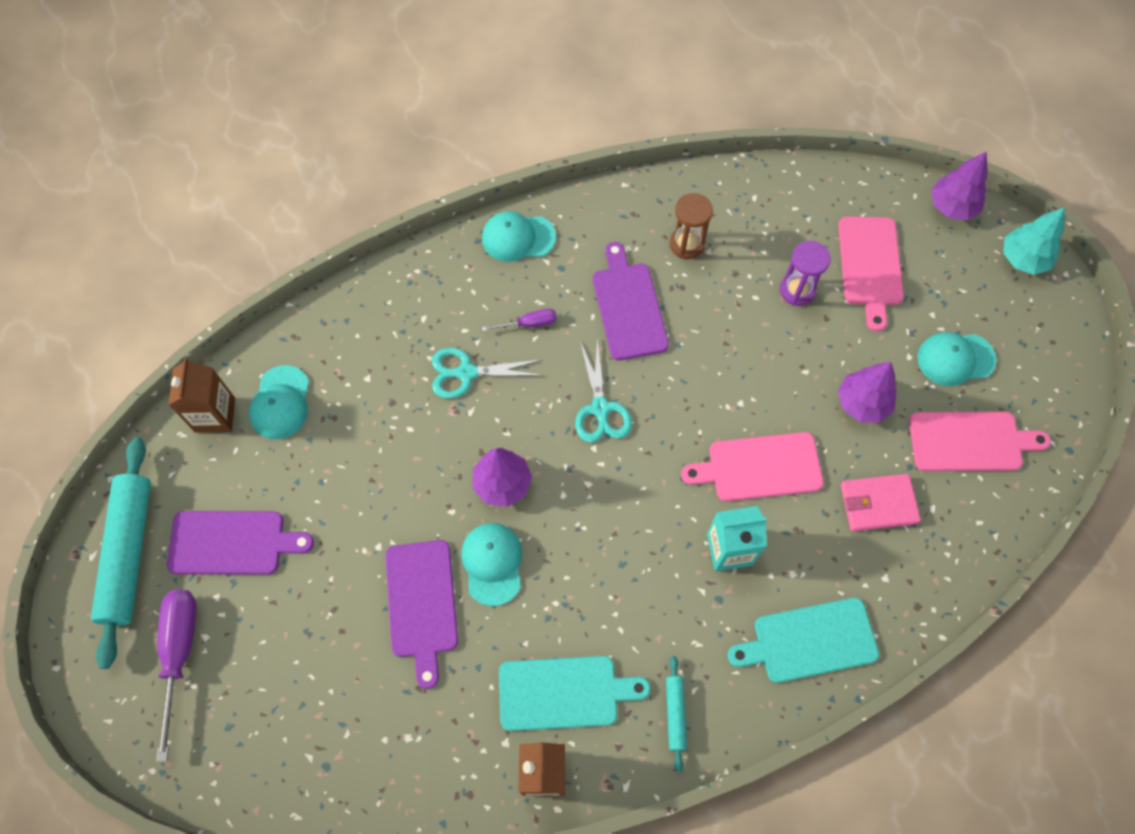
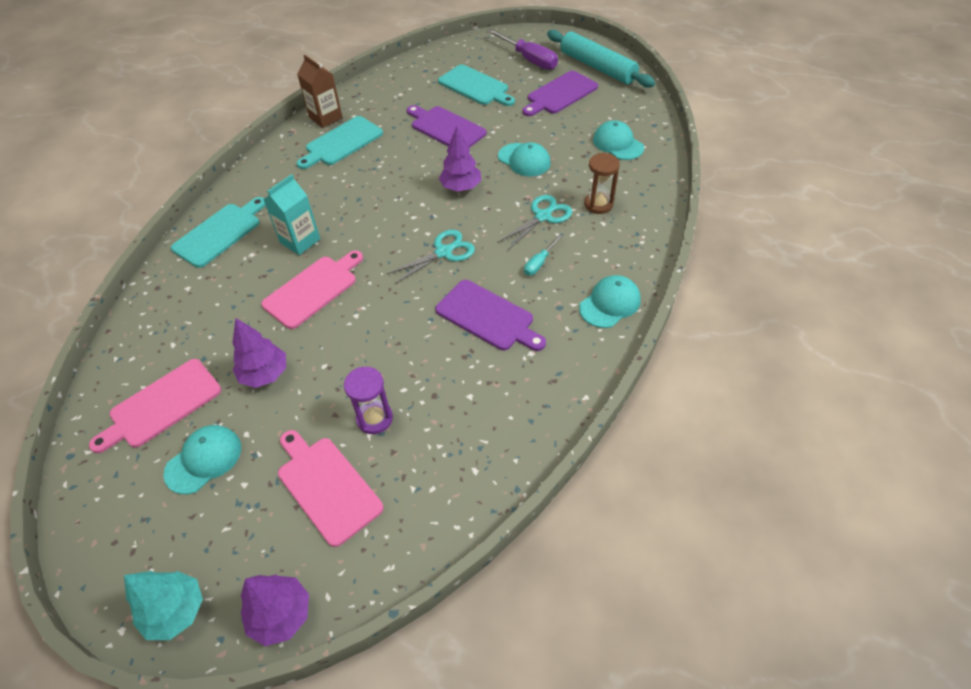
camera: 140 degrees right, 15 degrees down
(215, 415) = (640, 121): brown carton -> none
(305, 658) = (475, 86): none -> turquoise cutting board
(492, 563) = (428, 159): turquoise cap -> turquoise cap (524, 160)
(529, 323) = (539, 263): purple screwdriver -> turquoise screwdriver
(600, 409) = (444, 252): turquoise scissors -> turquoise scissors turned 105 degrees clockwise
(675, 714) = (277, 167): turquoise rolling pin -> none
(687, 244) = (491, 388): brown hourglass -> brown hourglass (598, 204)
(878, 504) = (215, 322): pink wallet -> none

